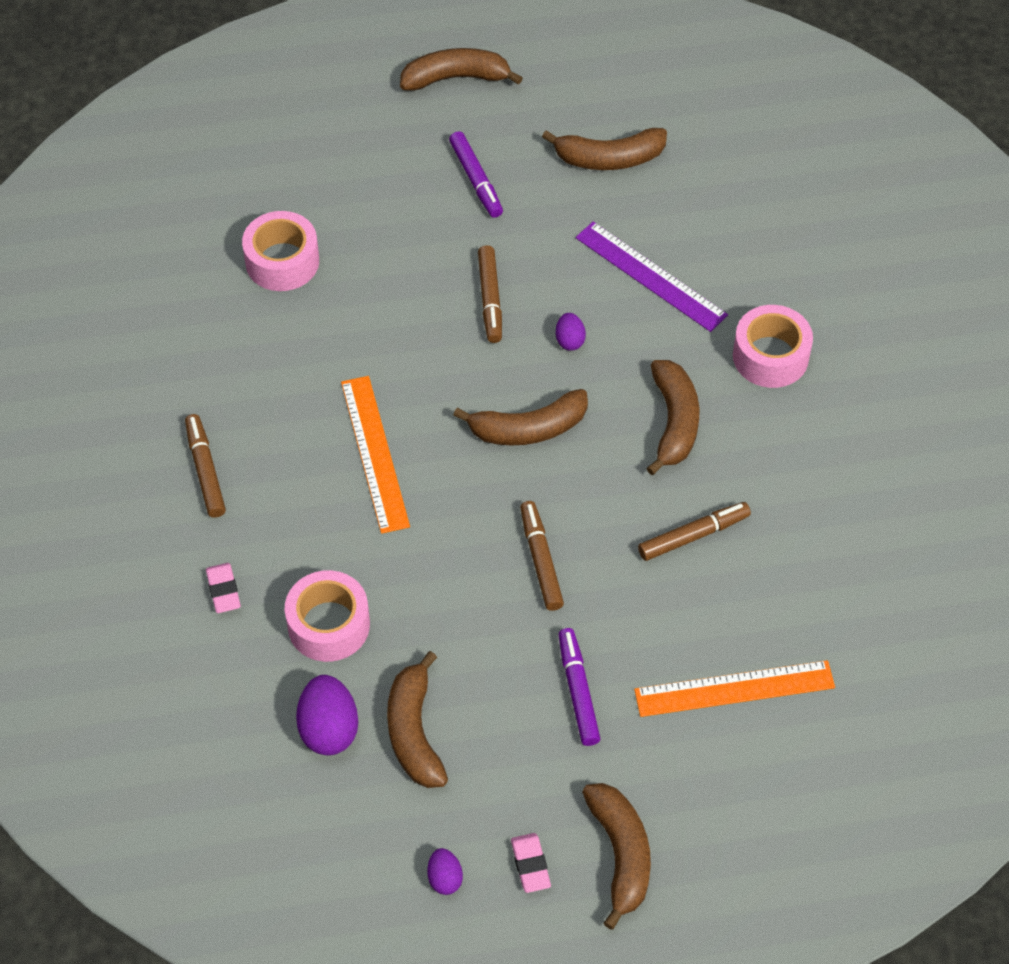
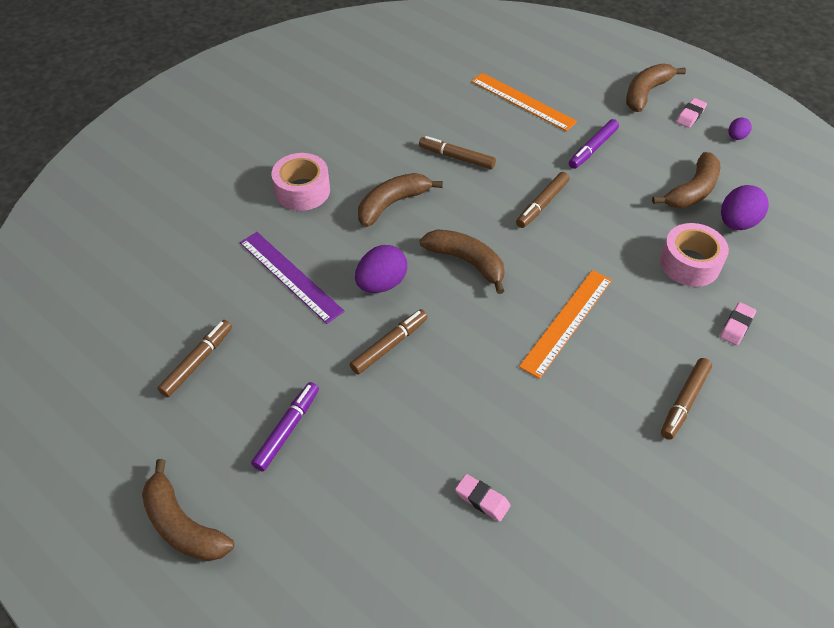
camera: 130 degrees left, 5 degrees down
(282, 261) = (482, 499): pink tape -> pink eraser
(569, 340) = (381, 283): purple egg -> purple egg, size x1.82
(609, 158) = (198, 362): brown banana -> brown marker
(650, 276) = (290, 276): purple ruler -> purple ruler turned 45 degrees counterclockwise

